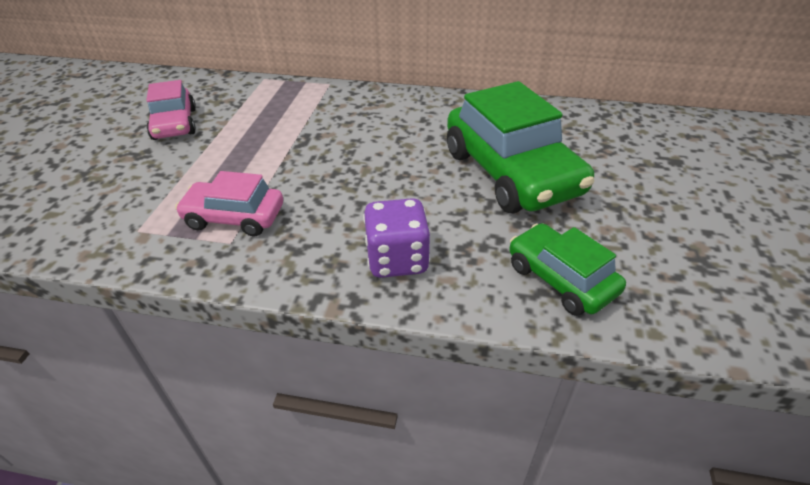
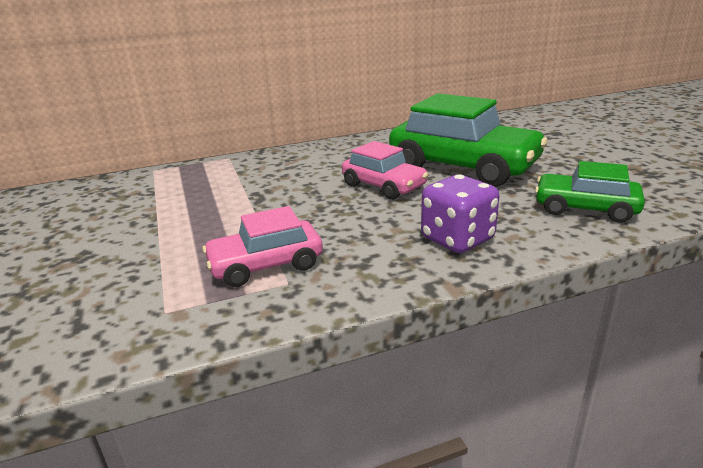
camera: 30 degrees left, 15 degrees down
(175, 124) = (93, 224): pink car -> pink car (384, 186)

